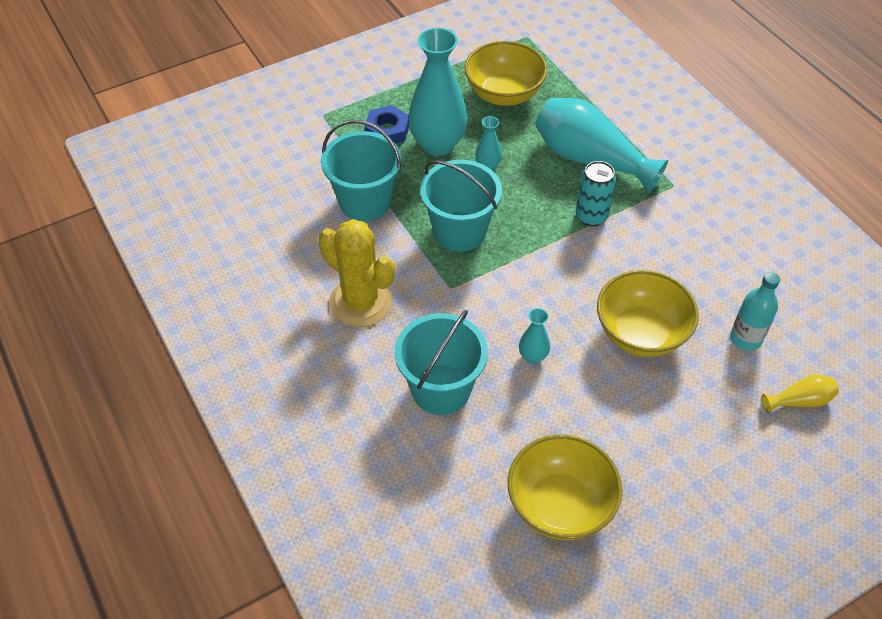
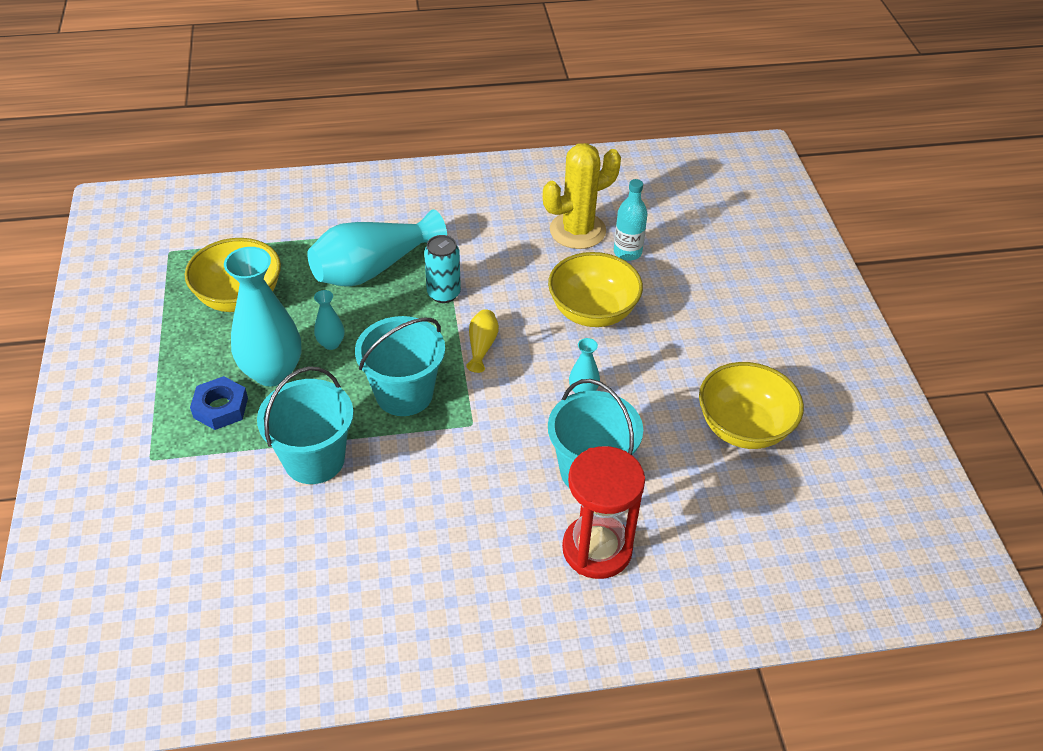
camera: 70 degrees left, 5 degrees down
(358, 419) = (597, 549): none -> red hourglass
(361, 302) = (451, 504): yellow cactus -> yellow cactus (577, 231)
(800, 401) = (699, 248): yellow vase -> yellow vase (482, 346)

